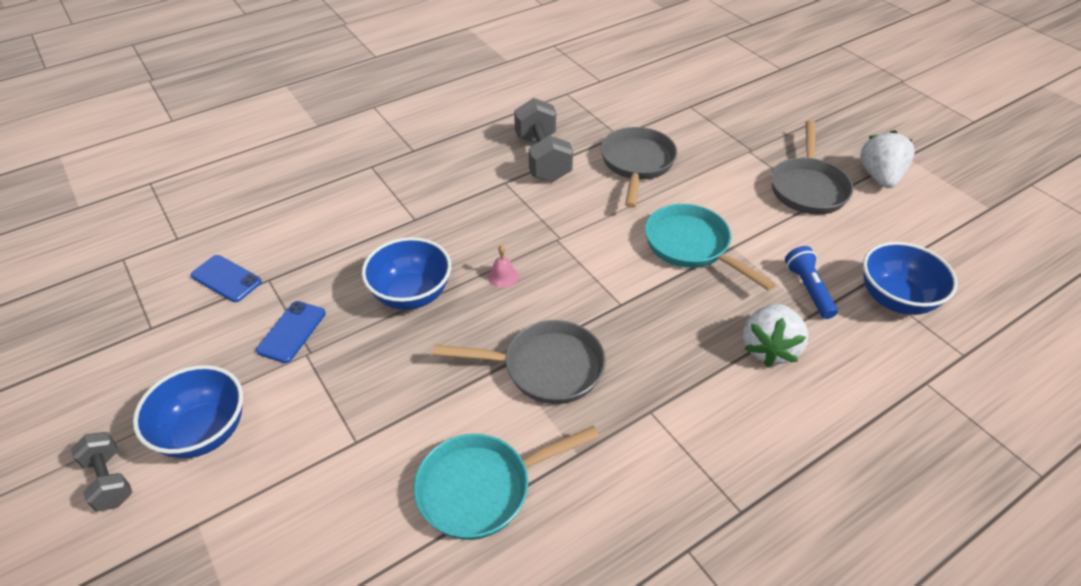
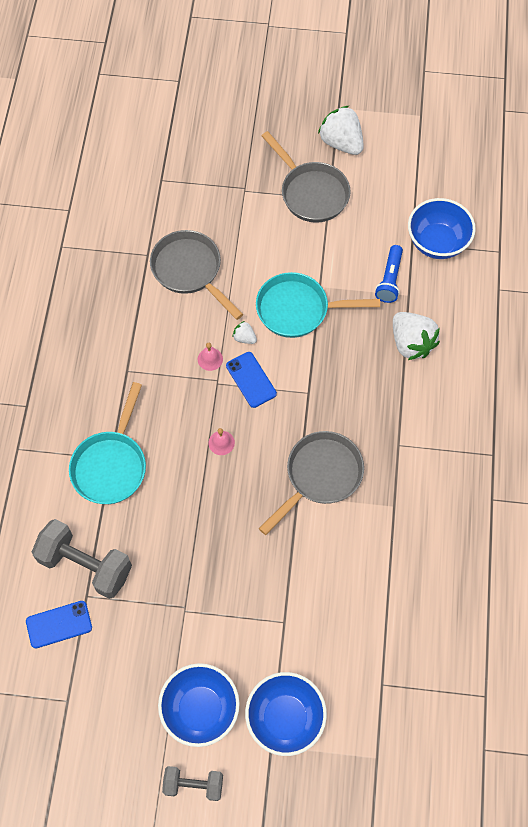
camera: 50 degrees left, 20 degrees up
(292, 332) = (155, 608): blue phone -> blue phone (251, 380)
(411, 294) = (187, 511): blue bowl -> blue bowl (285, 718)
(482, 488) = (374, 573): turquoise pan -> turquoise pan (111, 465)
(542, 158) = (124, 325): grey dumbbell -> grey dumbbell (85, 565)
(574, 221) = (210, 359): none -> pink bell
(620, 230) = (244, 338): none -> white strawberry
(808, 289) = (389, 279): blue flashlight -> blue flashlight turned 105 degrees counterclockwise

